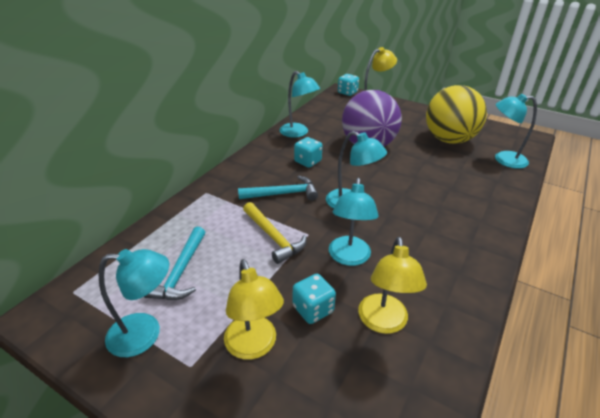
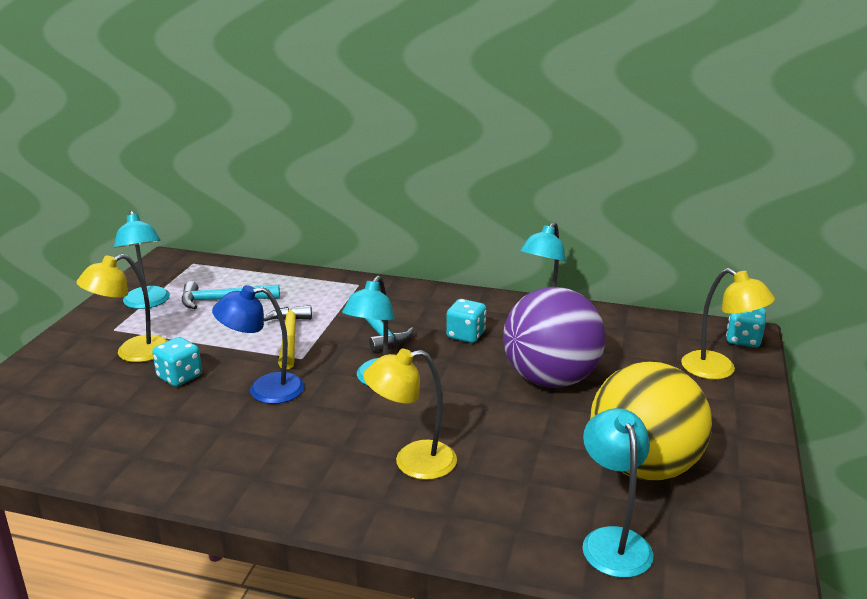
camera: 75 degrees right, 10 degrees down
(273, 237) = (289, 337): yellow hammer -> yellow hammer turned 135 degrees clockwise
(349, 258) = (264, 390): turquoise lamp -> blue lamp
(383, 323) = (163, 422): yellow lamp -> yellow lamp (412, 462)

